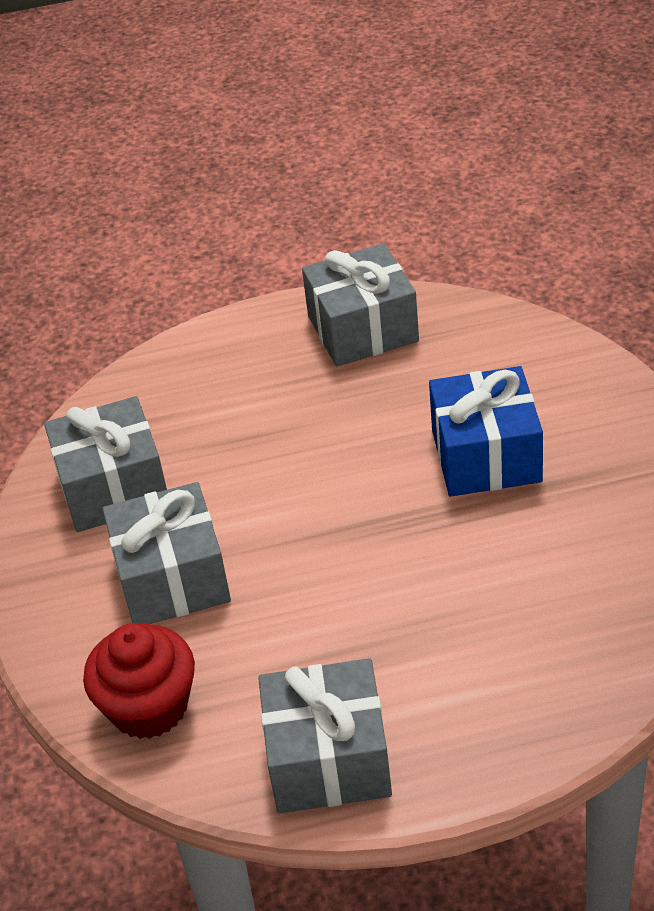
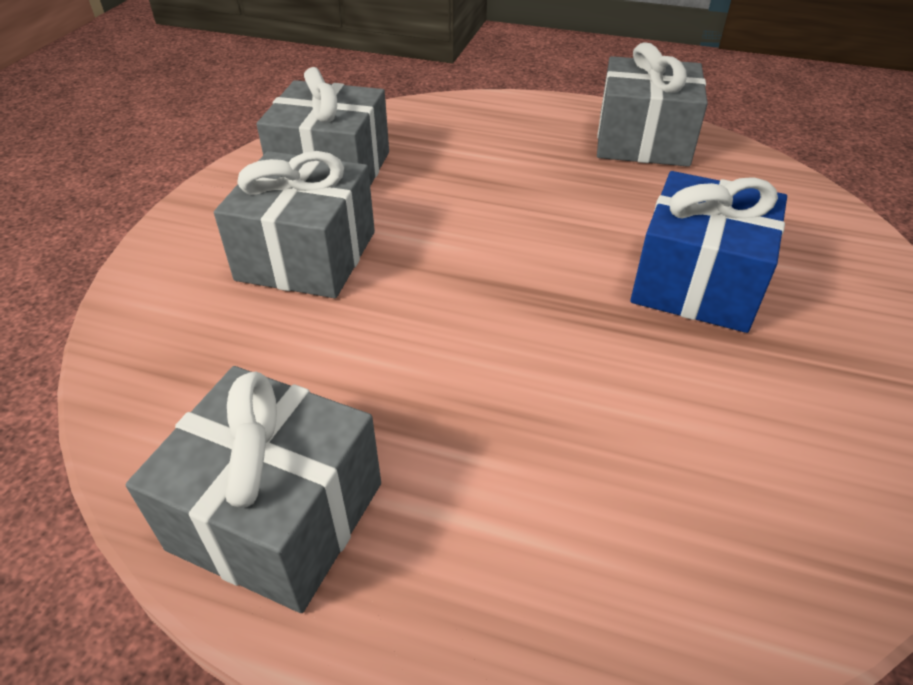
camera: 25 degrees right, 0 degrees up
(149, 707) = (170, 356): red cupcake -> none

